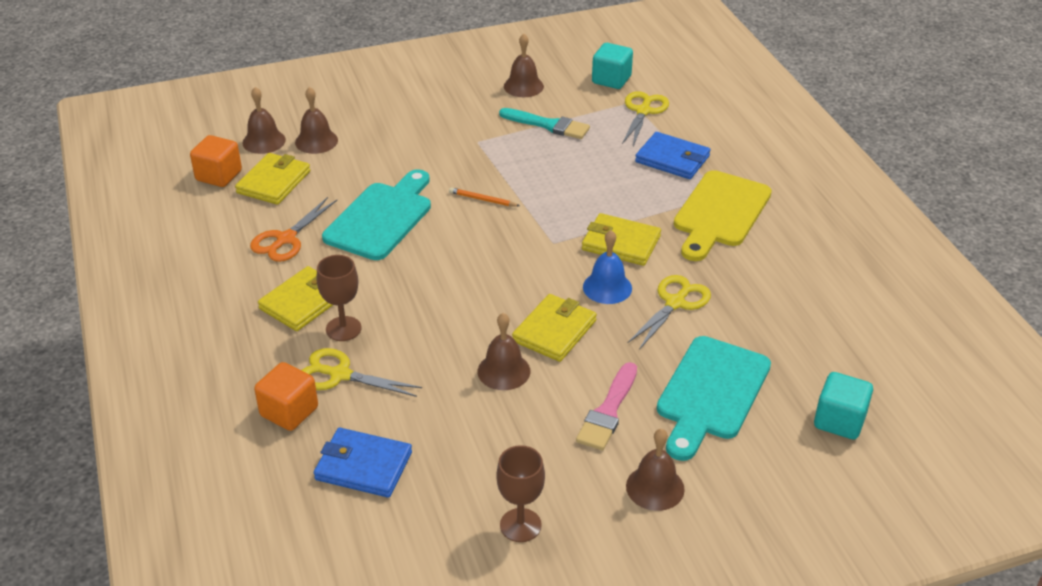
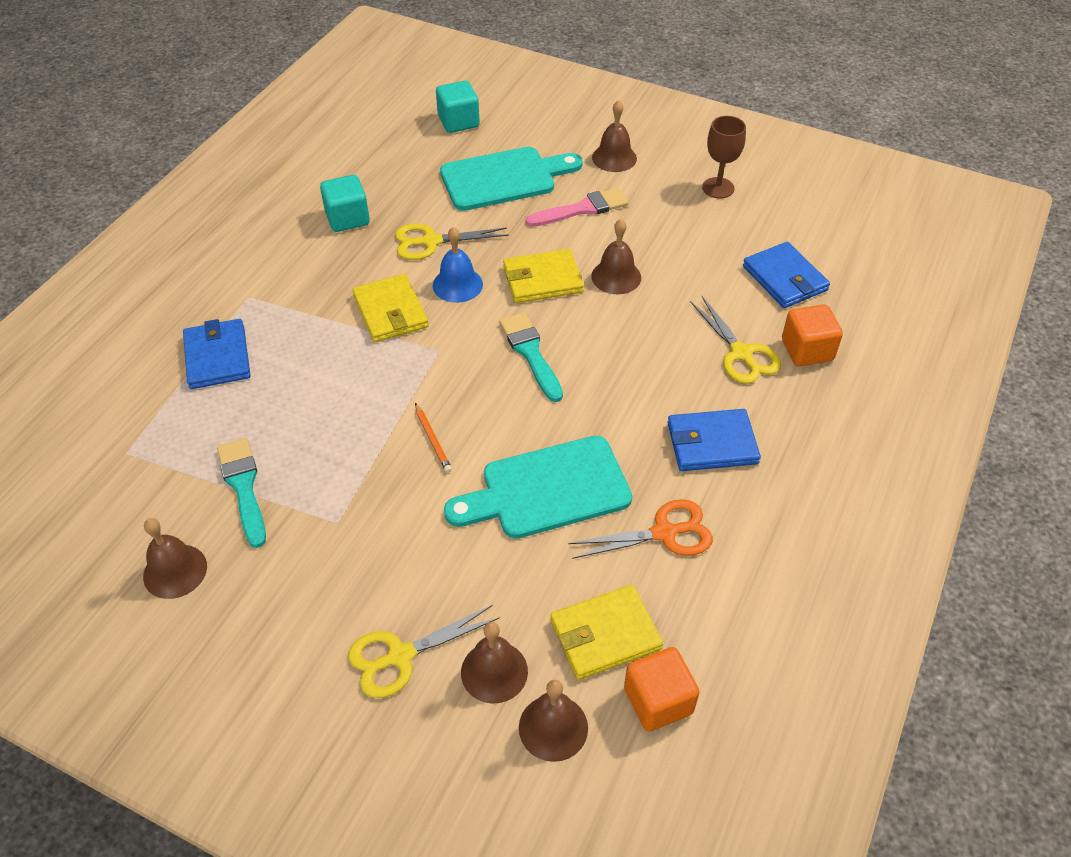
camera: 135 degrees left, 10 degrees up
(303, 302) = (711, 443): yellow wallet -> blue wallet
(343, 329) = (701, 392): brown goblet -> none
(492, 278) = (530, 353): none -> turquoise brush
(611, 80) = (86, 502): turquoise cube -> turquoise cube (347, 218)
(643, 111) = (139, 431): yellow scissors -> yellow scissors (401, 656)
(720, 213) = (278, 281): yellow cutting board -> none

